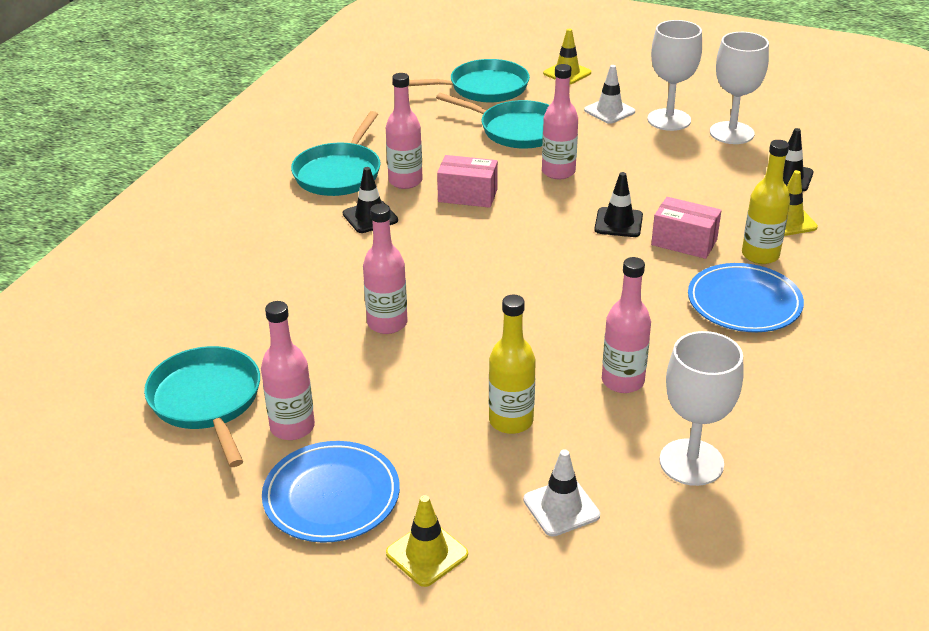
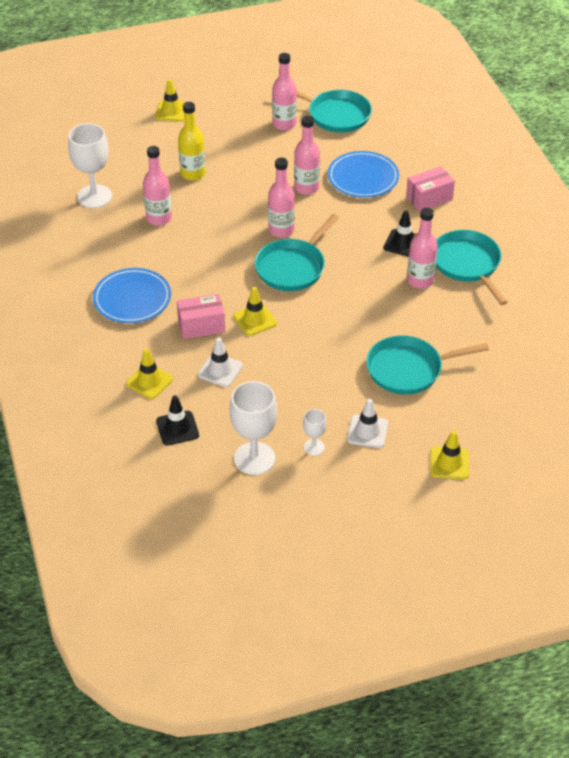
camera: 140 degrees right, 10 degrees up
(331, 496) = (233, 110): blue plate -> blue plate (363, 177)
(467, 195) = (368, 290): pink box -> pink box (429, 198)
(484, 88) = (487, 403): turquoise pan -> turquoise pan (292, 267)
(558, 172) = (336, 343): pink bottle -> pink bottle (281, 230)
(561, 507) = (135, 151): white traffic cone -> white traffic cone (220, 370)
(618, 223) = (255, 320): black traffic cone -> yellow traffic cone
(669, 120) = (314, 447): white goblet -> white goblet, size x0.51
(760, 255) = (147, 341): yellow bottle -> none

